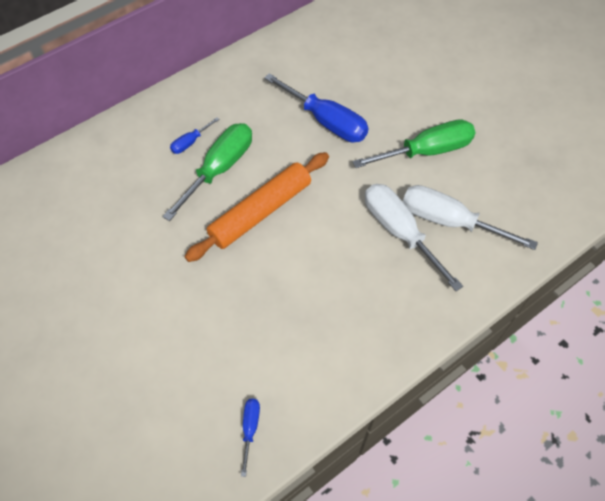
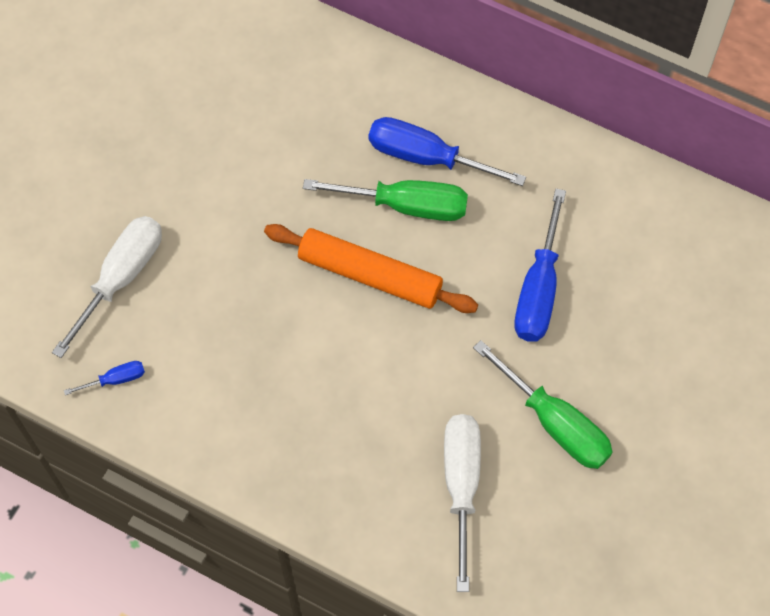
camera: 65 degrees right, 5 degrees up
(190, 142) = (426, 157): blue screwdriver -> blue screwdriver, size x2.12
(399, 232) = (418, 435): white screwdriver -> white screwdriver (121, 278)

